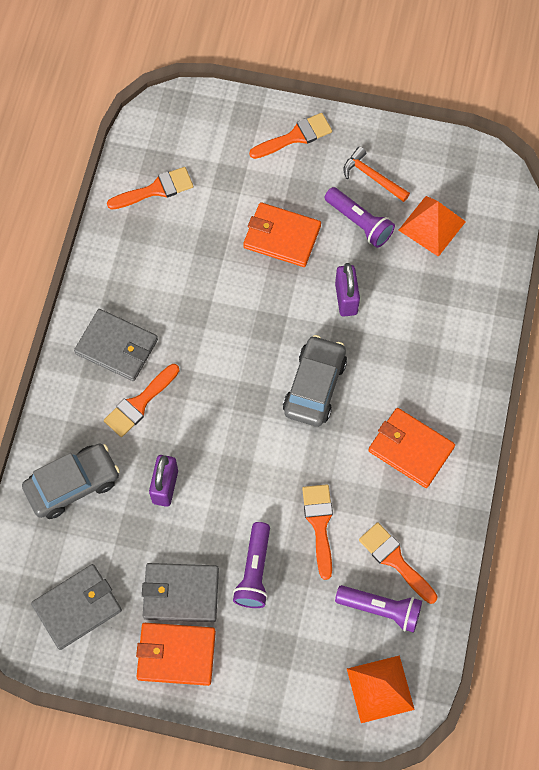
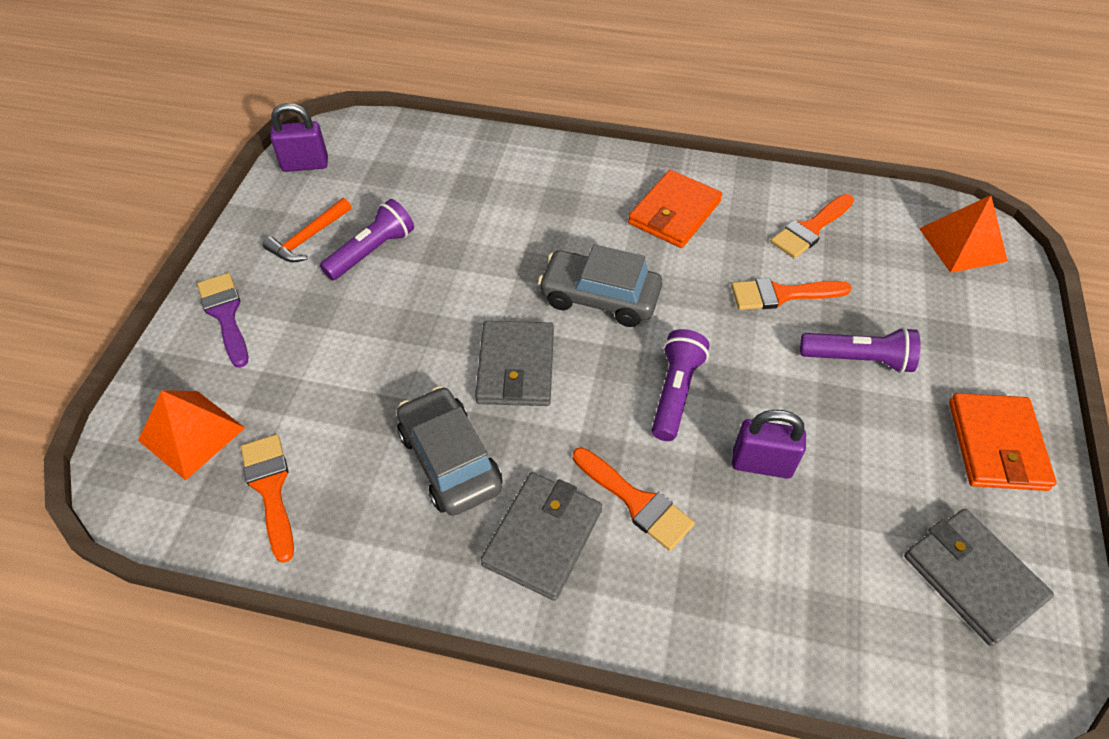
camera: 90 degrees left, 15 degrees down
(73, 484) = (780, 594): grey car -> grey car (450, 460)
(180, 593) = (911, 441): grey wallet -> grey wallet (516, 367)
(281, 237) = (380, 330): orange wallet -> none
(295, 136) = (225, 314): orange brush -> purple brush
(346, 299) = (478, 266): purple padlock -> purple padlock (305, 165)
(381, 609) = (871, 242): purple flashlight -> purple flashlight (675, 392)
(432, 226) = (387, 187): orange pyramid -> orange pyramid (192, 434)

